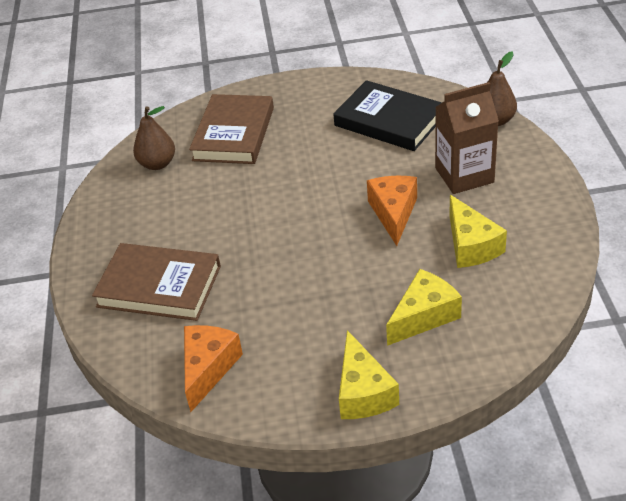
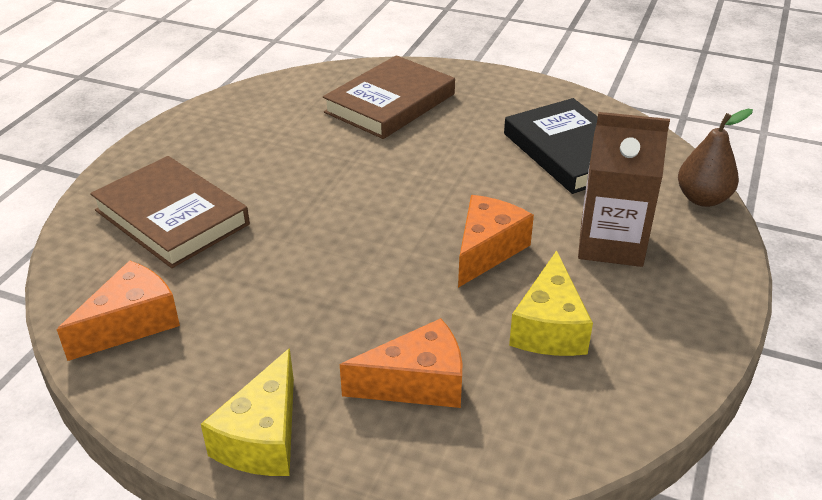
camera: 25 degrees right, 5 degrees down
(157, 164) = (289, 103): brown pear -> none
(424, 316) = (417, 383): yellow cheese -> orange cheese

